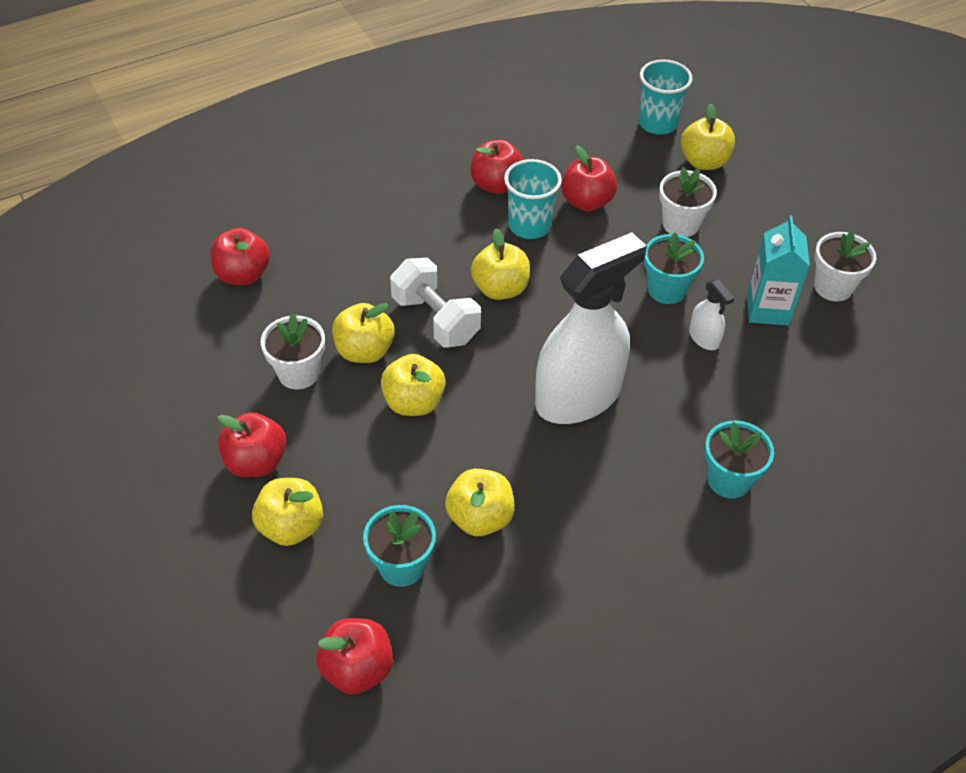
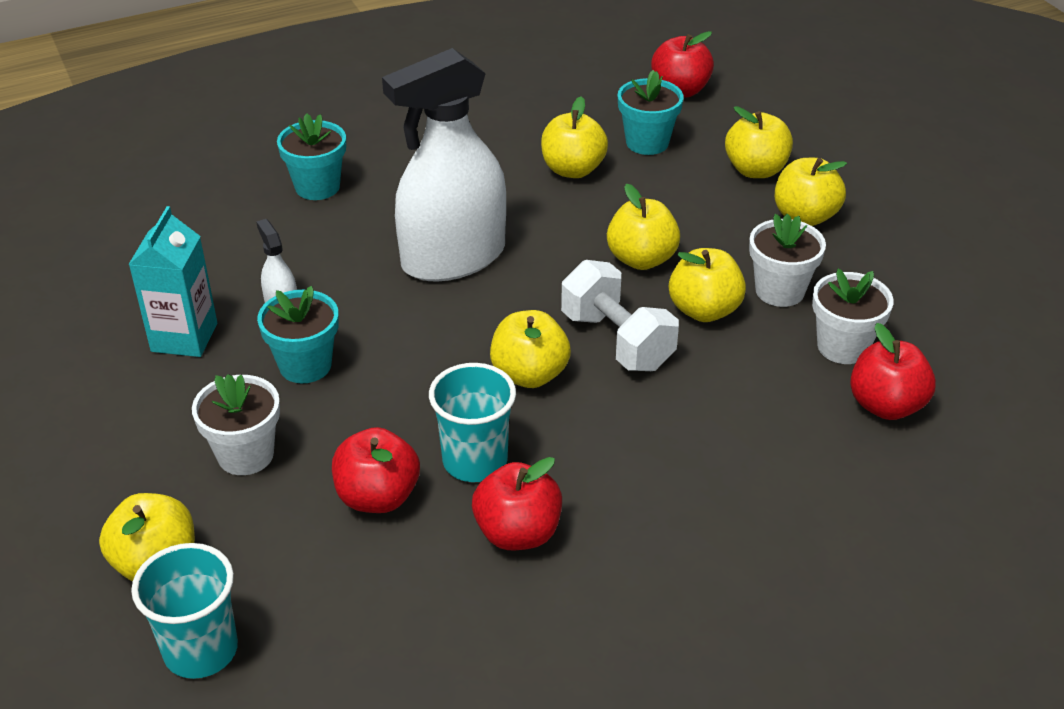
camera: 175 degrees left, 10 degrees down
(256, 462) = (805, 216): red apple -> yellow apple
(833, 287) = (80, 360): white flower pot -> white flower pot (843, 347)

